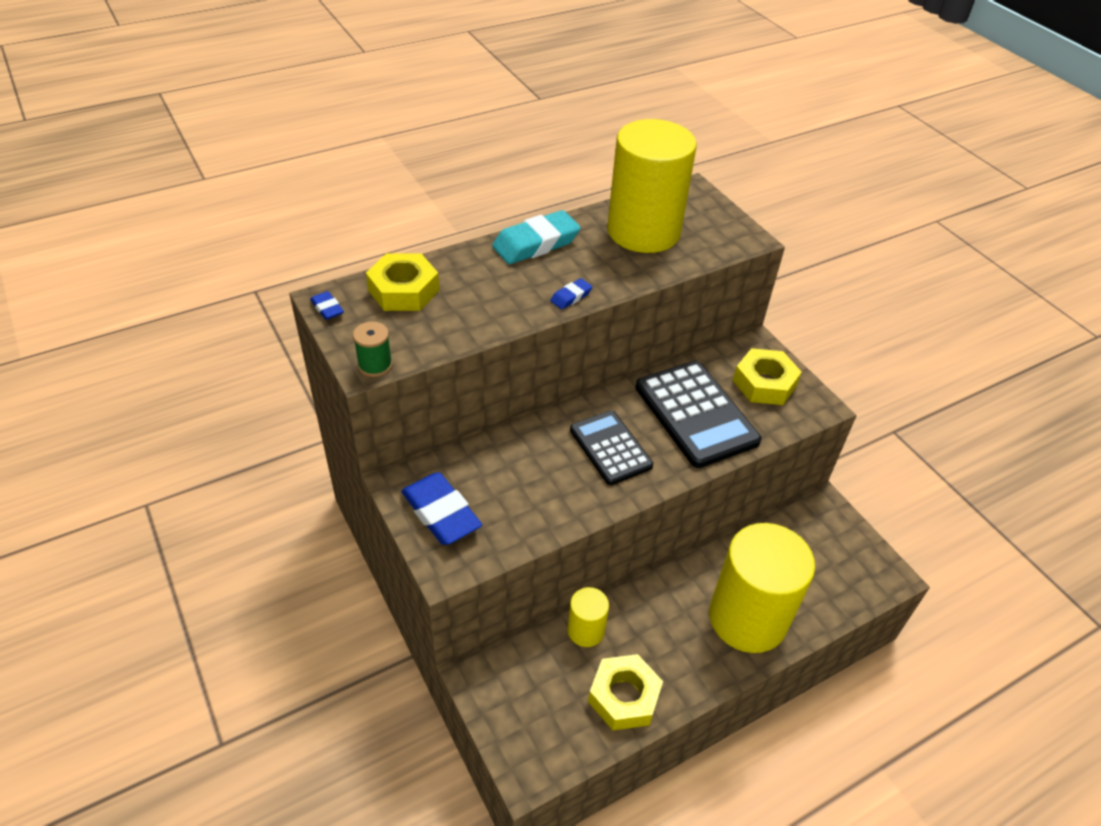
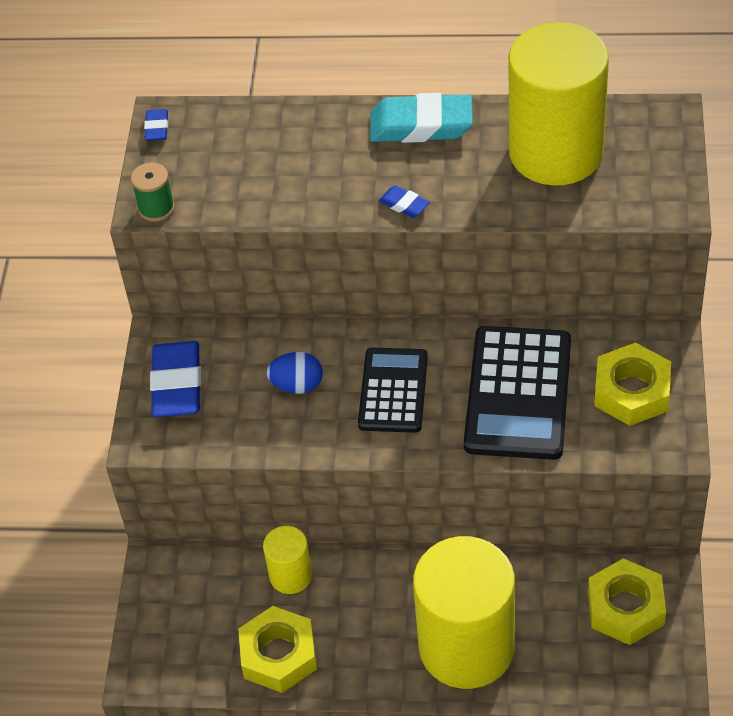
camera: 40 degrees right, 5 degrees up
(403, 290) = (242, 134): yellow nut -> yellow nut (626, 608)
(537, 473) = (297, 385): none -> blue egg
(571, 297) = (404, 205): blue eraser -> blue eraser turned 45 degrees clockwise

